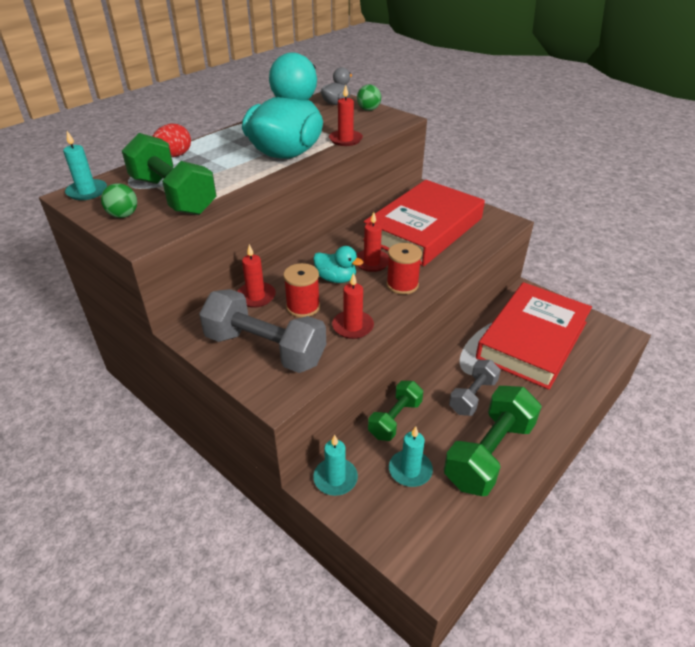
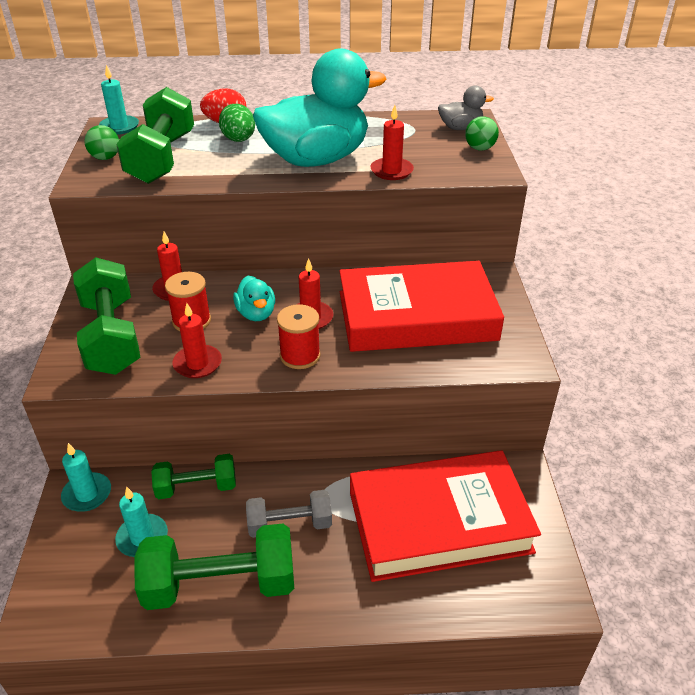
camera: 45 degrees right, 0 degrees up
(208, 162) = (239, 140): none -> green egg
(265, 349) = (111, 336): grey dumbbell -> green dumbbell

